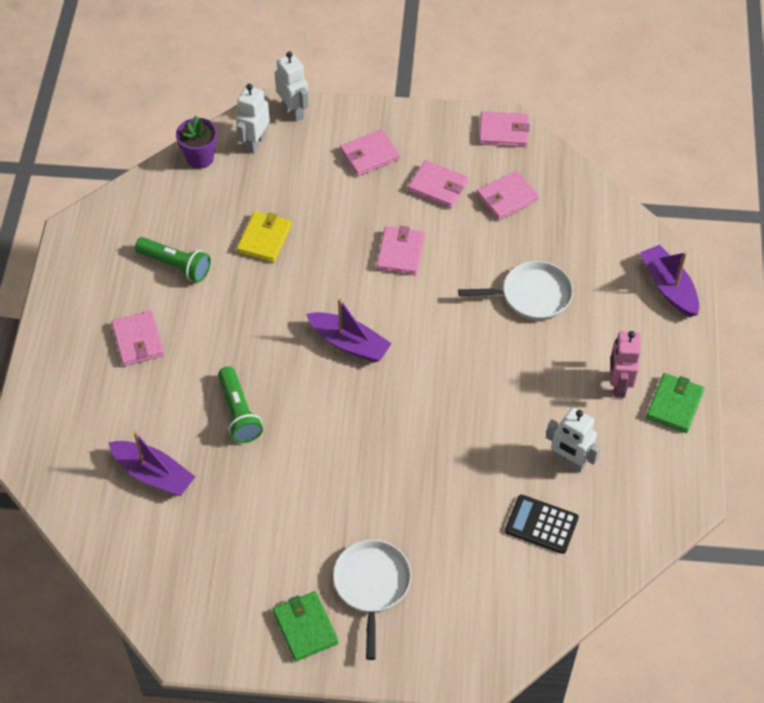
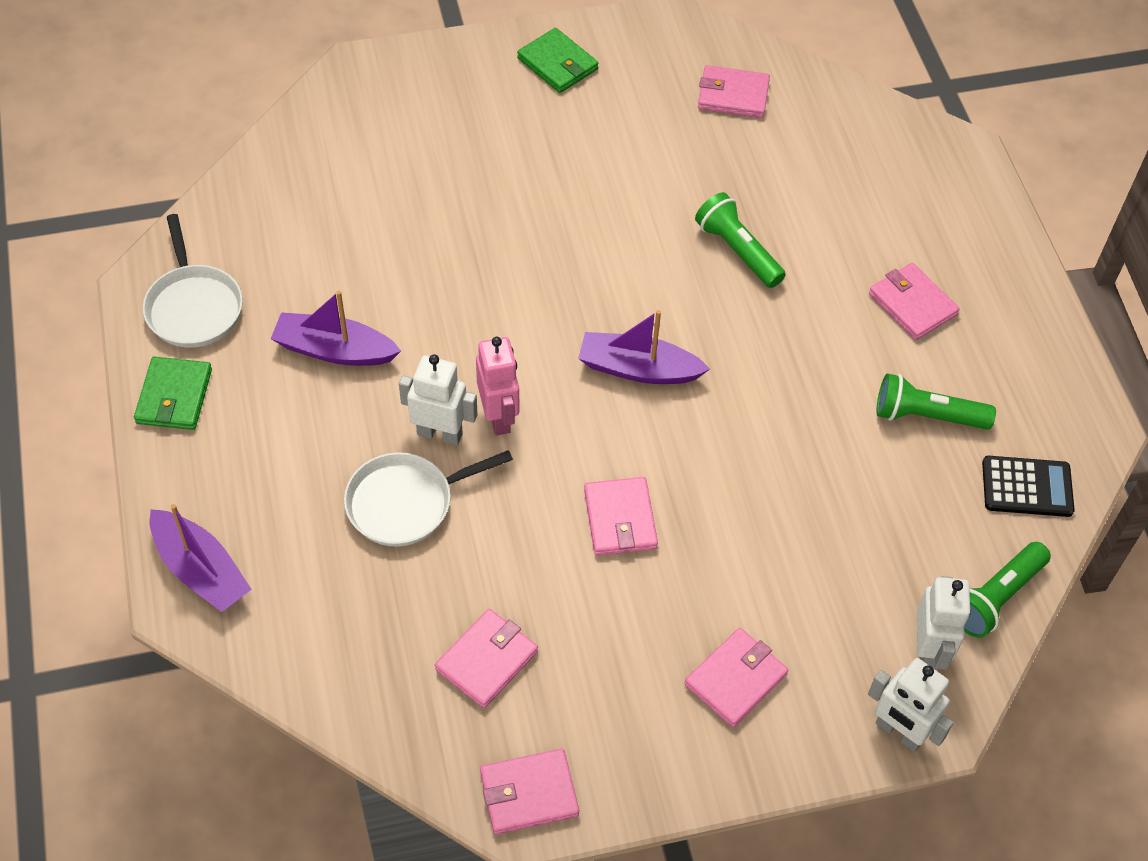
camera: 160 degrees right, 0 degrees up
(153, 474) = (799, 163): purple boat -> purple boat (334, 350)
(200, 158) = (995, 597): purple flower pot -> green flashlight
(264, 239) = (826, 488): yellow wallet -> none
(372, 585) = (501, 115): white pan -> white pan (193, 307)
(438, 186) = (604, 650): pink wallet -> pink wallet (733, 95)
(541, 524) = (324, 216): black calculator -> black calculator (1027, 487)
(569, 461) = (304, 293): white robot -> white robot (440, 434)
(618, 384) = (255, 404): pink robot -> pink robot (499, 417)

